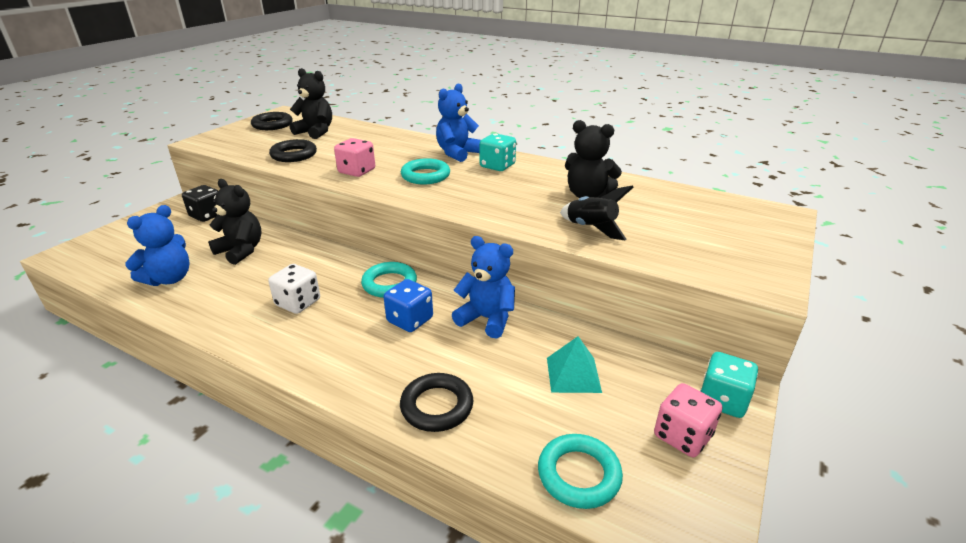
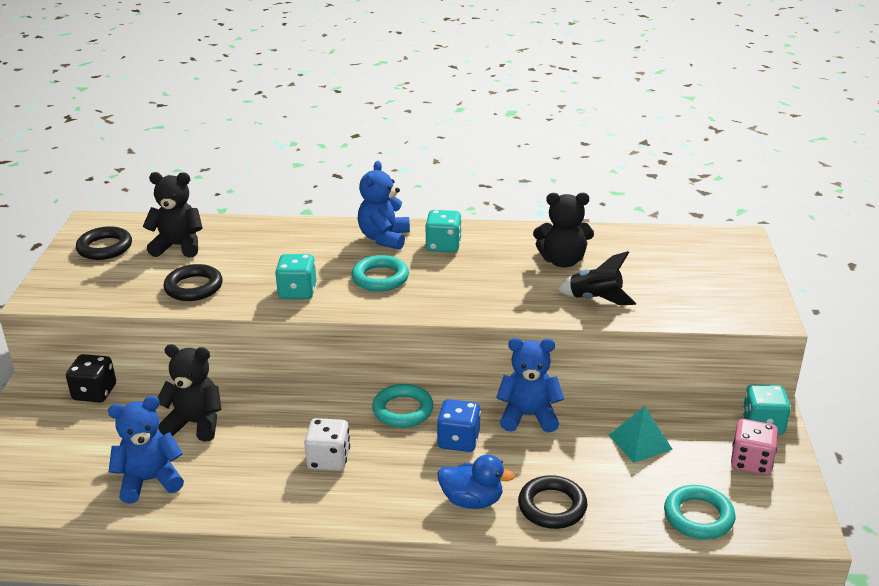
camera: 25 degrees left, 0 degrees up
(169, 279) = (150, 480): blue teddy bear -> blue teddy bear turned 120 degrees counterclockwise
(357, 171) = (297, 291): pink dice -> turquoise dice
(372, 374) = (472, 500): none -> blue duck

